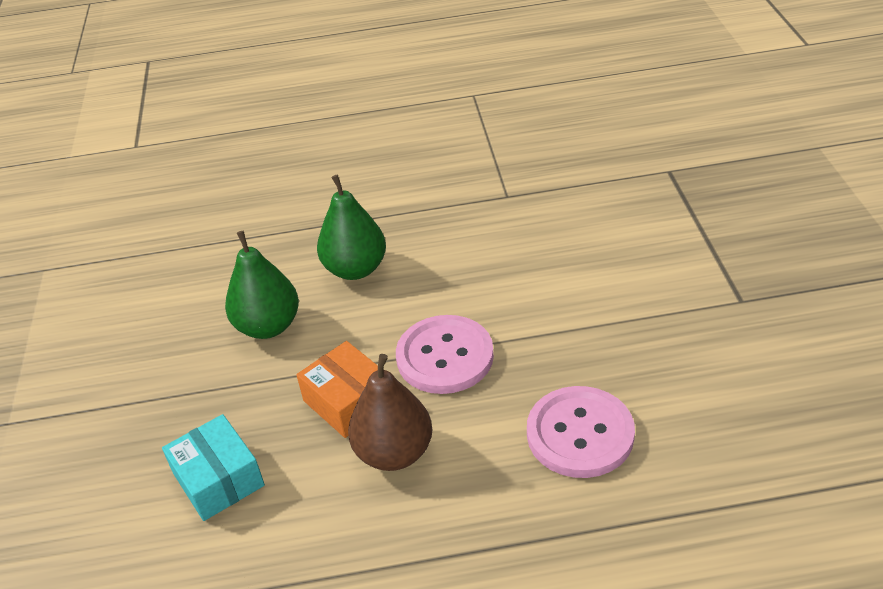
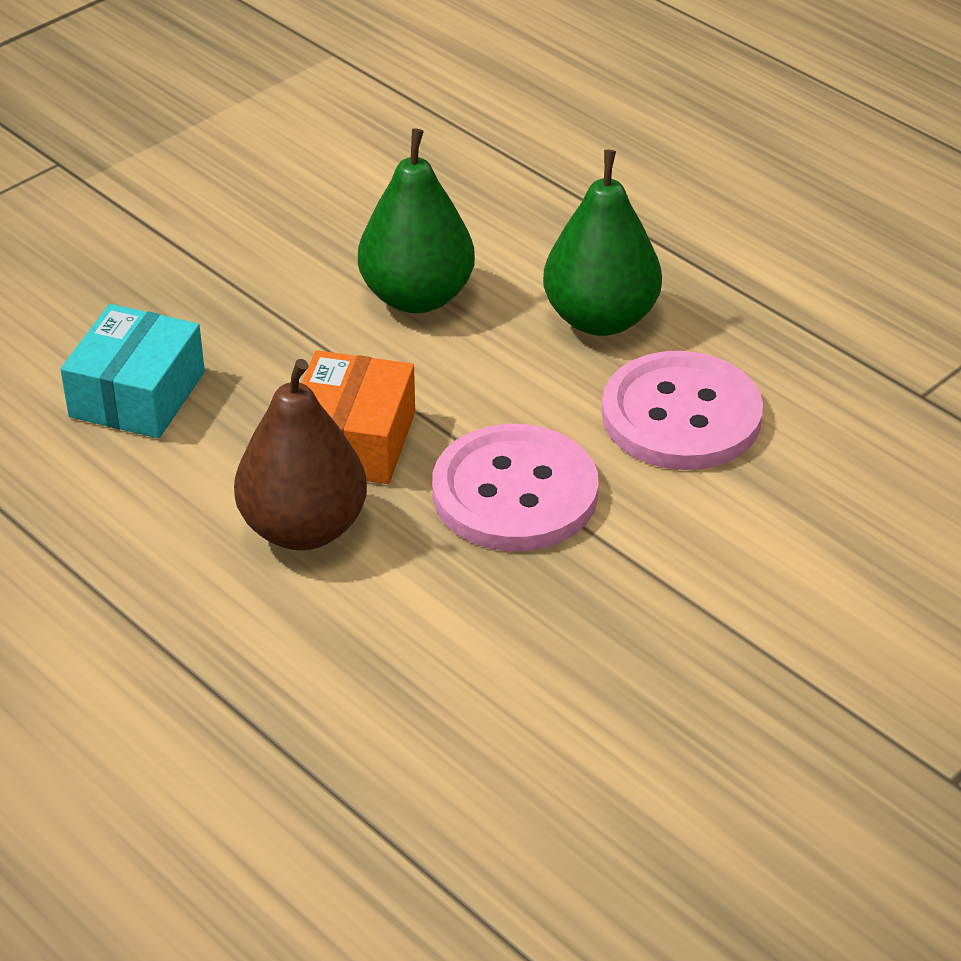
camera: 50 degrees right, 0 degrees up
(580, 434) = (491, 702): pink button -> pink button (681, 416)

